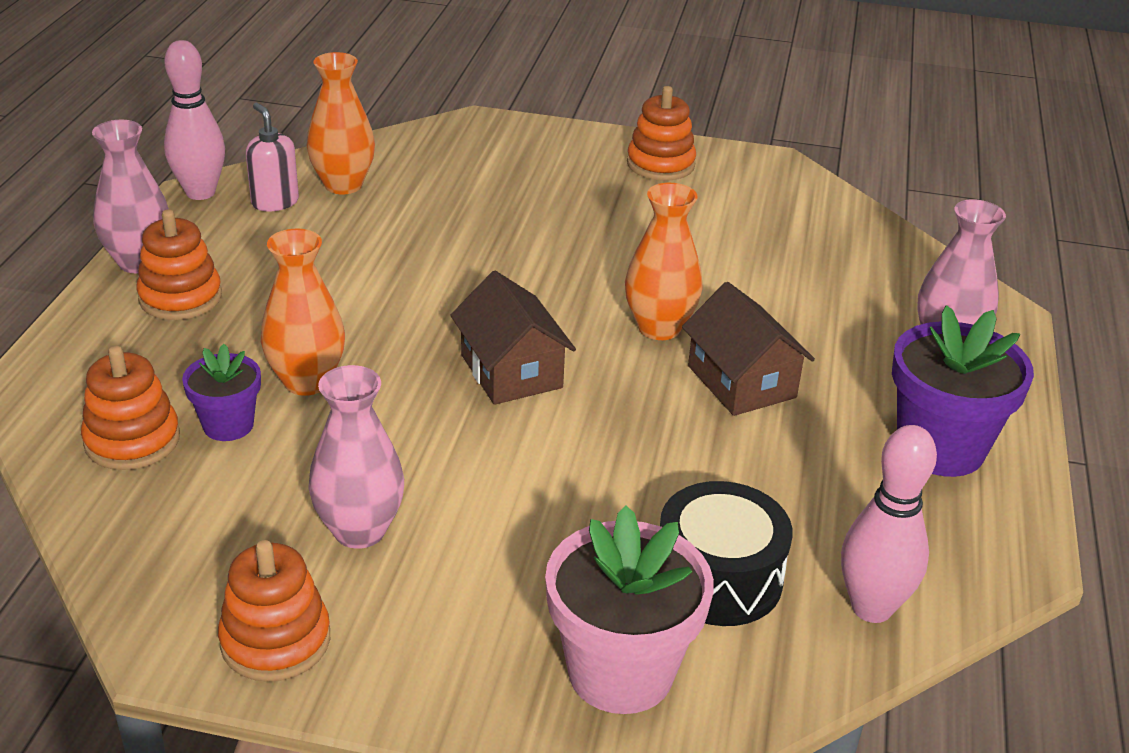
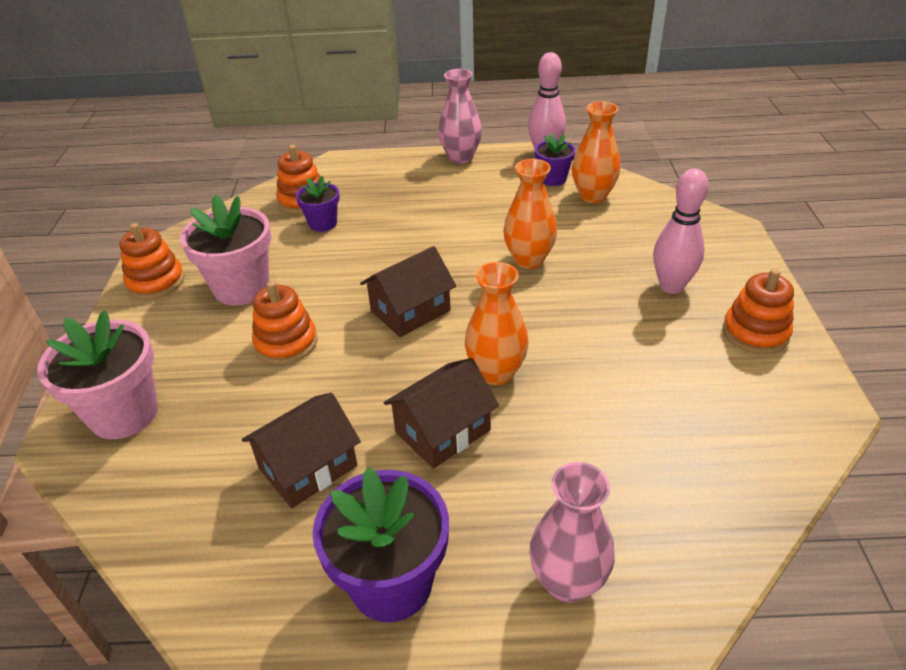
camera: 80 degrees right, 5 degrees up
(180, 297) = (433, 178): orange stacking toy -> orange stacking toy (286, 343)
(275, 202) = (553, 179): pink soap dispenser -> purple flower pot
(307, 381) = (370, 237): orange vase -> orange vase (529, 260)
(359, 530) = (241, 287): pink vase -> pink flower pot
(718, 578) = (209, 448): black drum -> none
(772, 491) = (308, 467): none -> brown house
(871, 608) = (180, 543): pink bowling pin -> pink bowling pin (671, 286)

